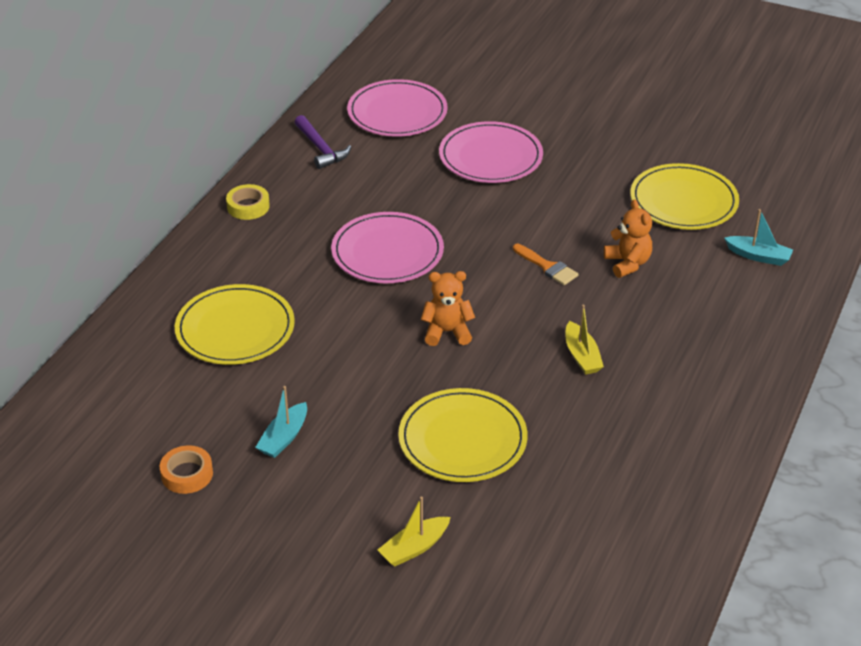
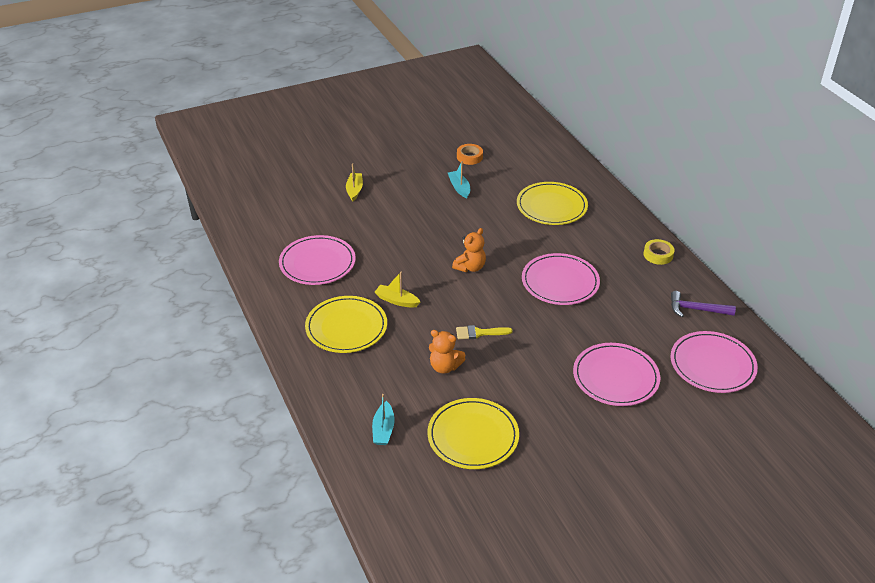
camera: 130 degrees right, 0 degrees up
(462, 439) = (393, 233): yellow plate -> yellow plate (346, 327)
(547, 267) = (479, 333): orange brush -> yellow brush
(611, 471) = (317, 263): none -> pink plate
(758, 256) = (383, 429): turquoise boat -> turquoise boat turned 60 degrees counterclockwise

